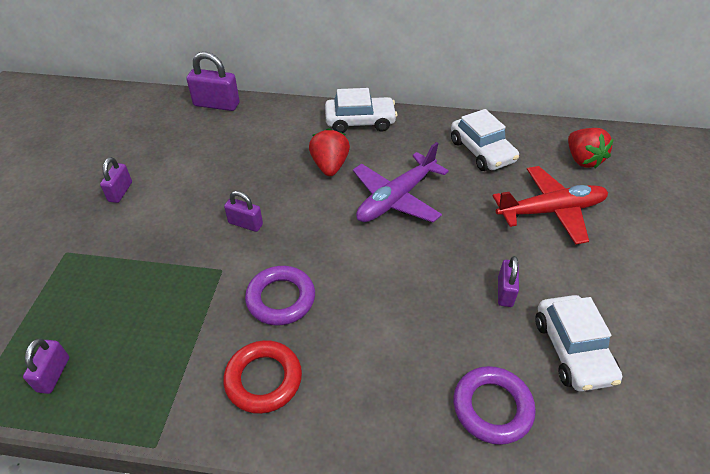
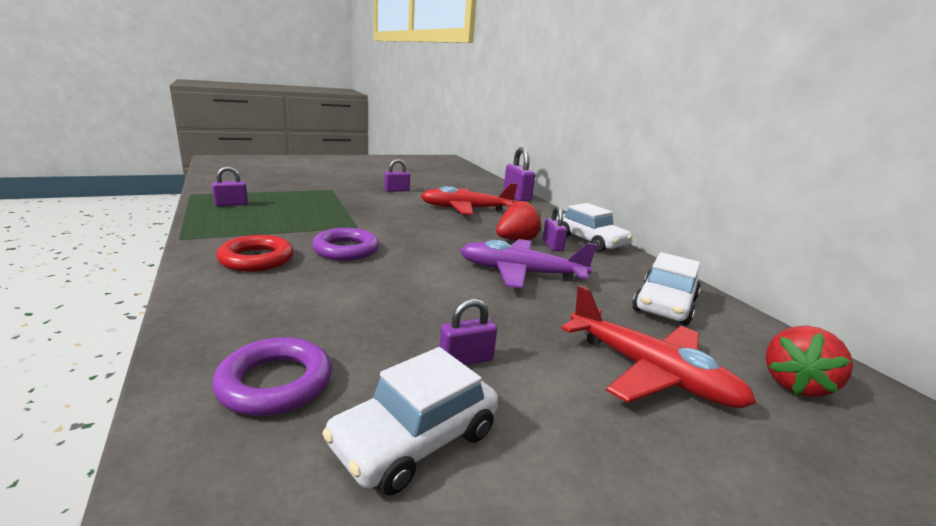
camera: 55 degrees right, 25 degrees down
(228, 161) = (466, 209): none -> red plane
(245, 224) = (411, 225): purple padlock -> purple padlock (552, 246)

